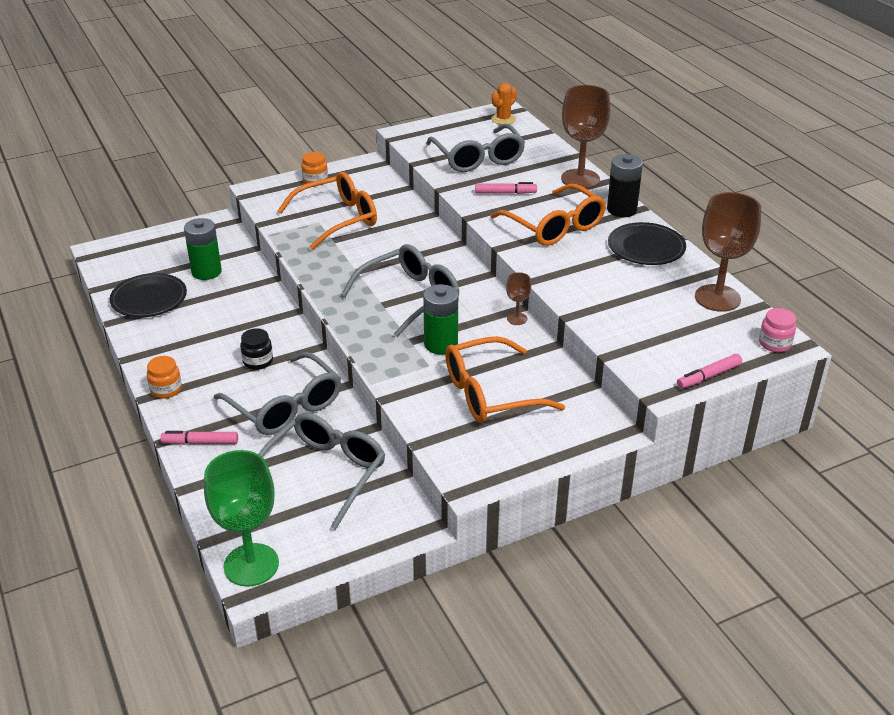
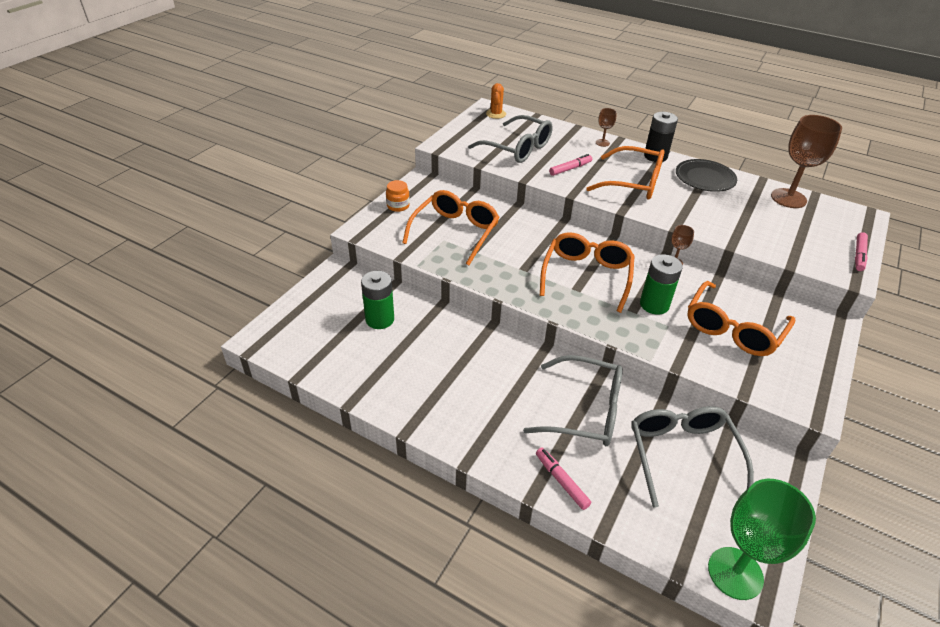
camera: 35 degrees left, 5 degrees up
(149, 299) = (358, 366): black plate -> none
(166, 389) = (474, 446): orange jar -> none
(200, 442) = (561, 481): pink marker -> pink marker turned 90 degrees clockwise
(258, 361) = (517, 381): black jar -> none
(410, 297) = (586, 276): grey glasses -> orange glasses
(580, 179) = (602, 143): brown goblet -> brown goblet, size x0.46
(774, 343) = (857, 217): pink jar -> none

